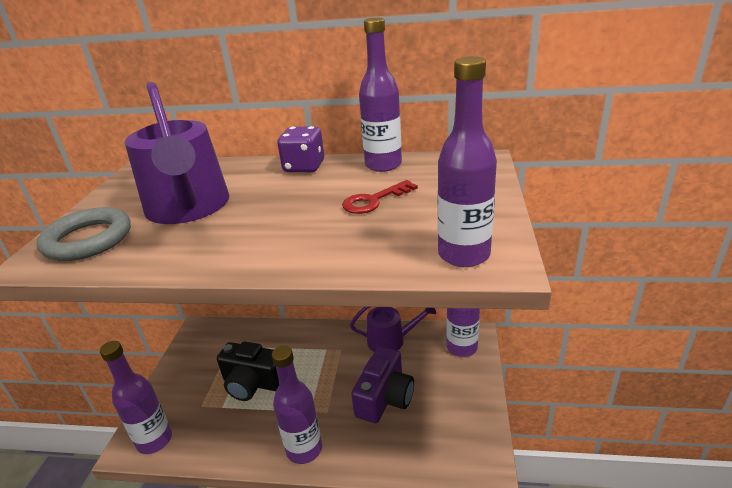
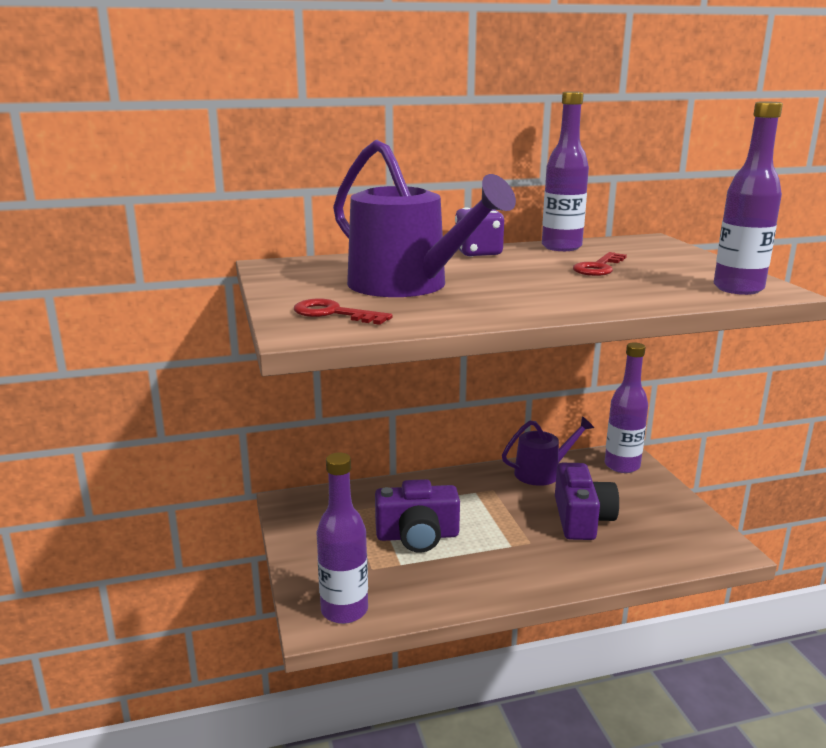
camera: 25 degrees left, 10 degrees down
(88, 240) = (333, 313): grey ring -> red key
(253, 383) = (417, 536): black camera -> purple camera
(304, 449) = (536, 576): purple bottle -> none

